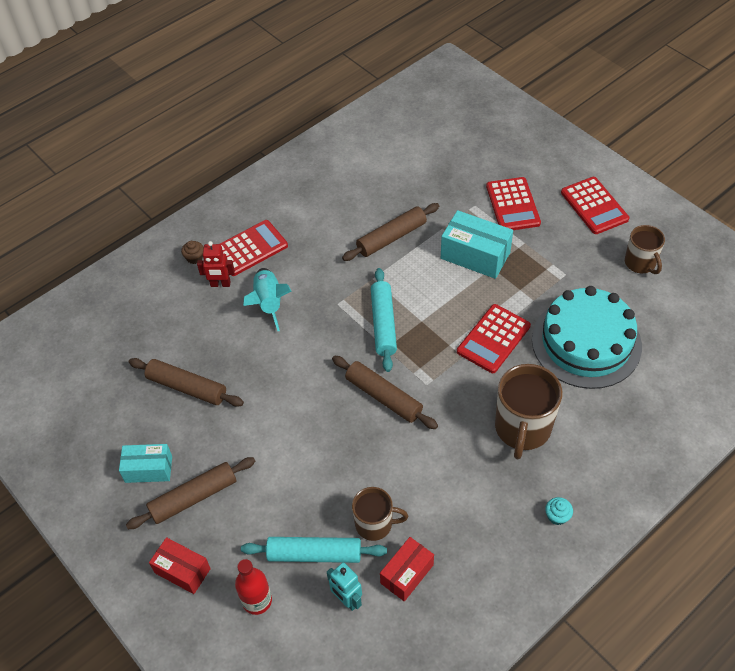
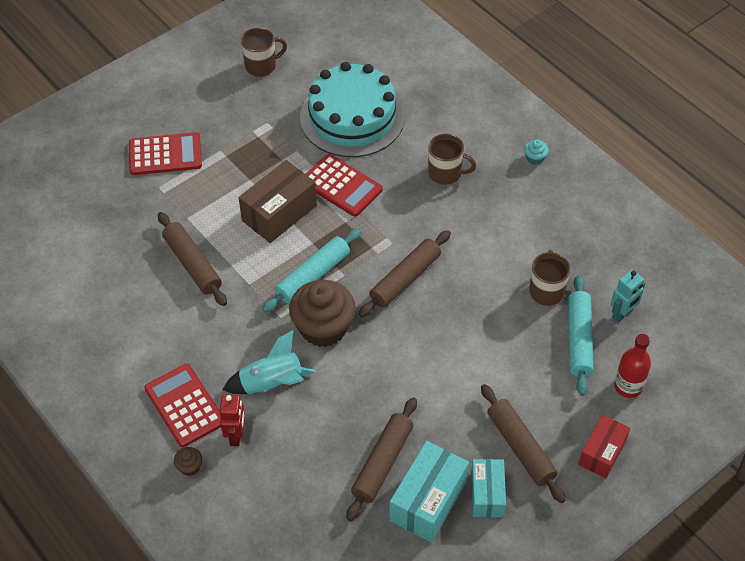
camera: 90 degrees left, 0 degrees up
(326, 335) = (323, 327): none -> brown cupcake
(383, 324) = (313, 276): turquoise rolling pin -> turquoise rolling pin turned 45 degrees counterclockwise
(407, 574) = (595, 268): red box -> none
(454, 293) = (279, 213): none -> brown box
(475, 255) = (231, 192): turquoise box -> turquoise box (428, 501)
(522, 428) = (446, 173): brown mug -> brown mug, size x0.61
(594, 206) = (180, 90): red calculator -> none

